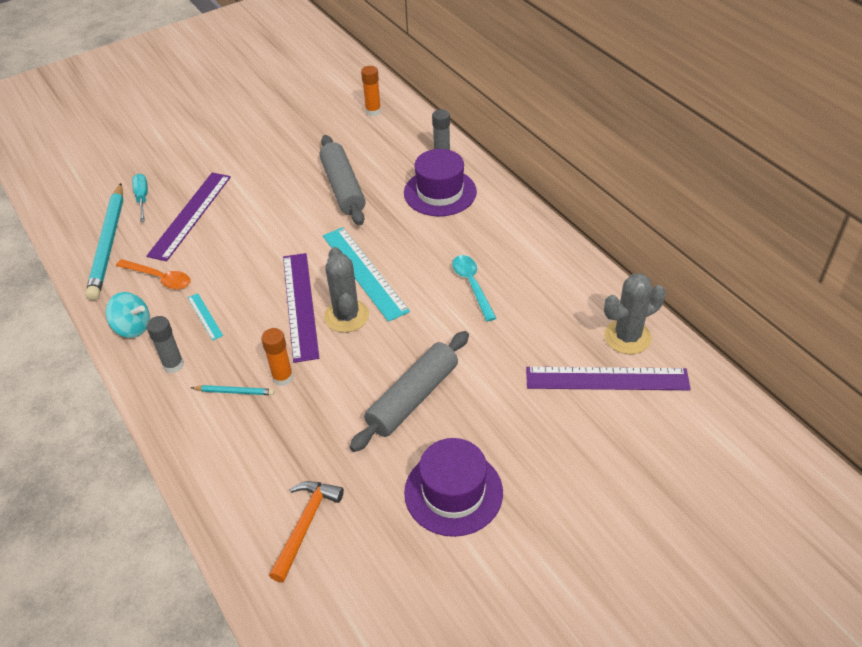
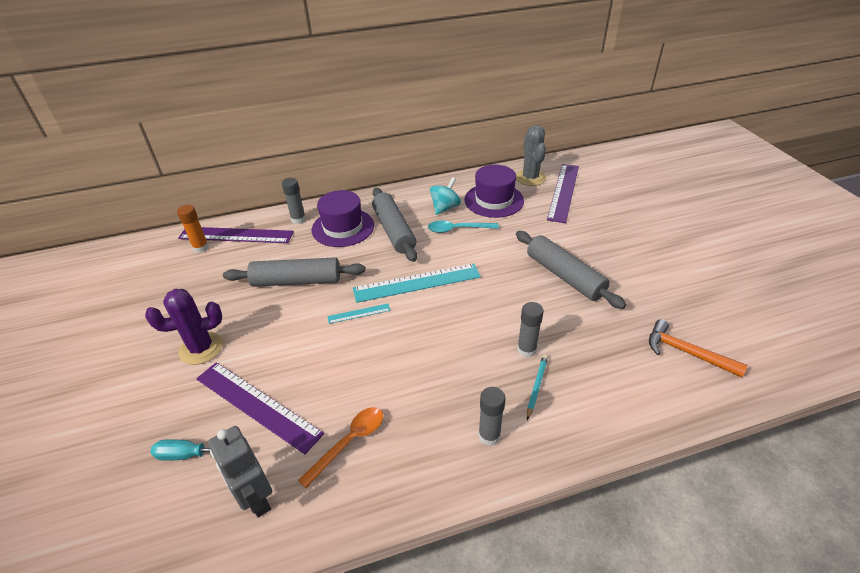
camera: 75 degrees left, 5 degrees down
(108, 244) = (256, 498): turquoise pencil -> grey robot
(133, 327) = (419, 474): turquoise spinning top -> turquoise spinning top (445, 208)
(205, 316) = (427, 403): turquoise ruler -> turquoise ruler (359, 313)
(245, 162) = (201, 348): none -> purple cactus
(282, 377) = (526, 350): orange glue stick -> grey glue stick
(300, 305) = (440, 328): purple ruler -> purple ruler (236, 235)
(346, 316) = (465, 300): grey cactus -> none
(449, 232) = (394, 230): none -> grey rolling pin
(453, 492) = (653, 270): purple hat -> purple hat (494, 200)

